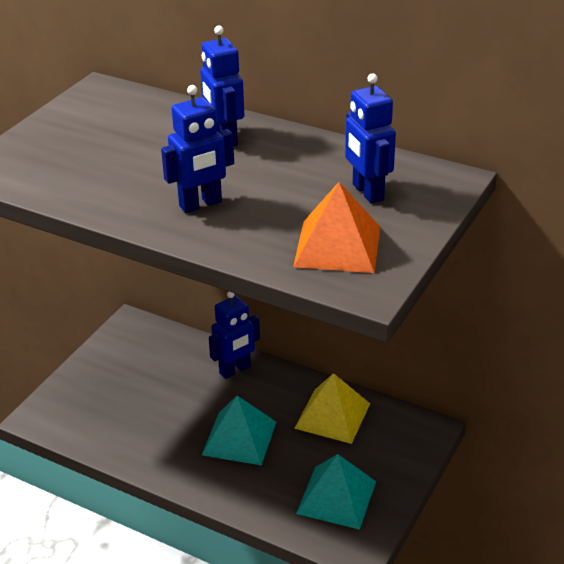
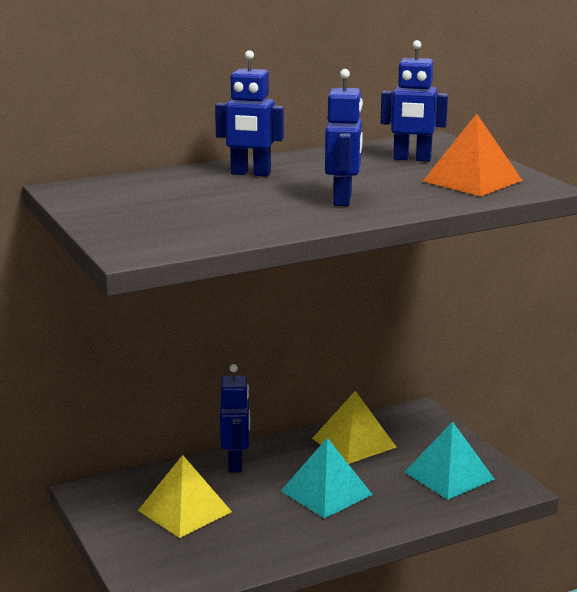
camera: 55 degrees left, 15 degrees down
(147, 380) = (185, 511): none -> yellow pyramid

